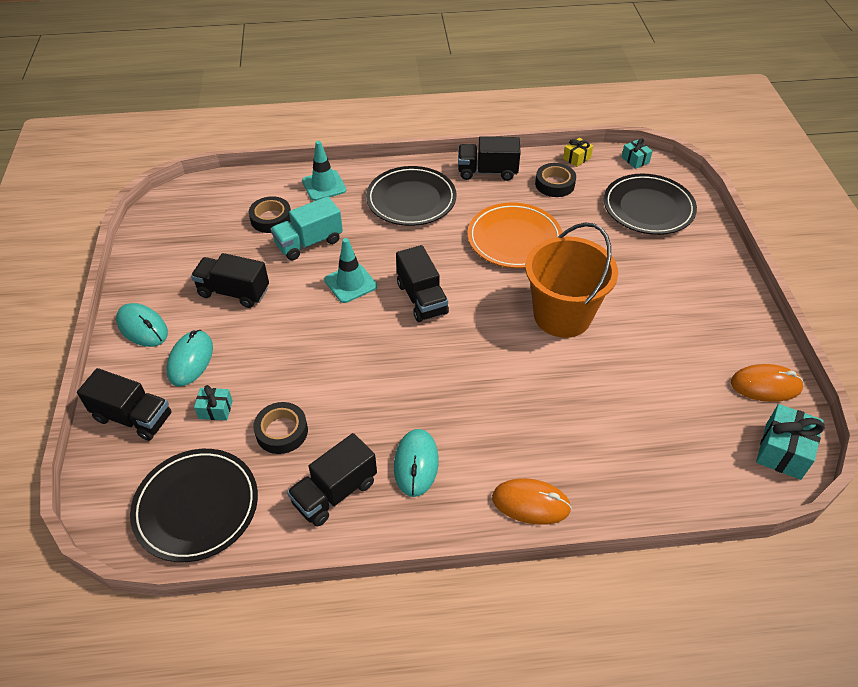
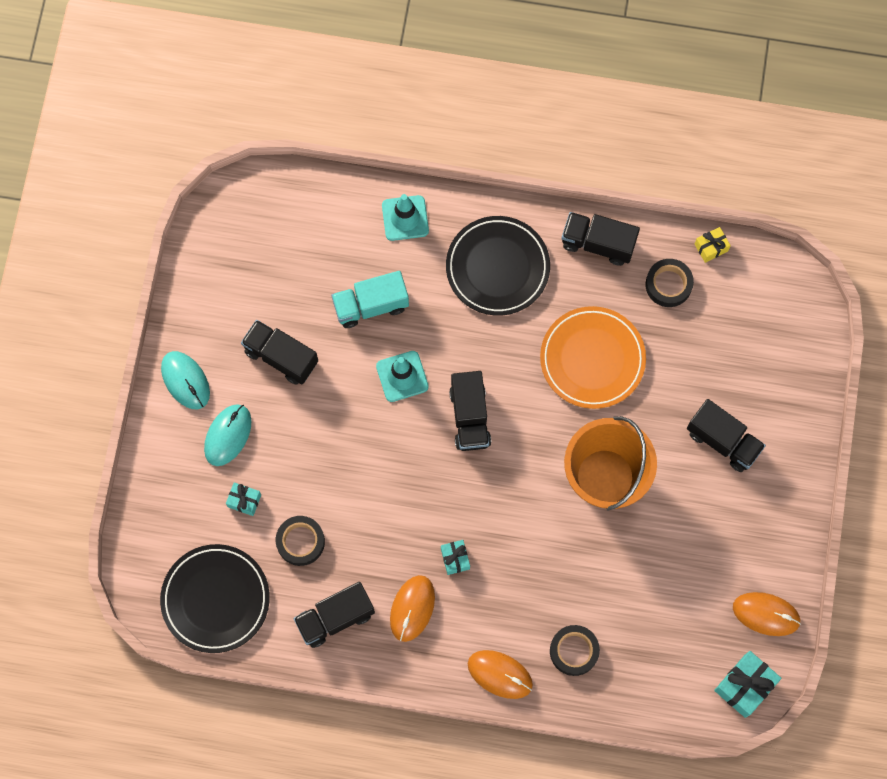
camera: 15 degrees right, 25 degrees up
(133, 417) = (169, 489): black truck -> black truck (723, 441)
(271, 219) = (336, 257): black tape -> black tape (574, 651)
(416, 464) = (412, 608): turquoise mouse -> orange mouse
(635, 160) = (778, 269): turquoise gift -> turquoise gift (455, 559)
(648, 208) = (759, 351): black plate -> none

